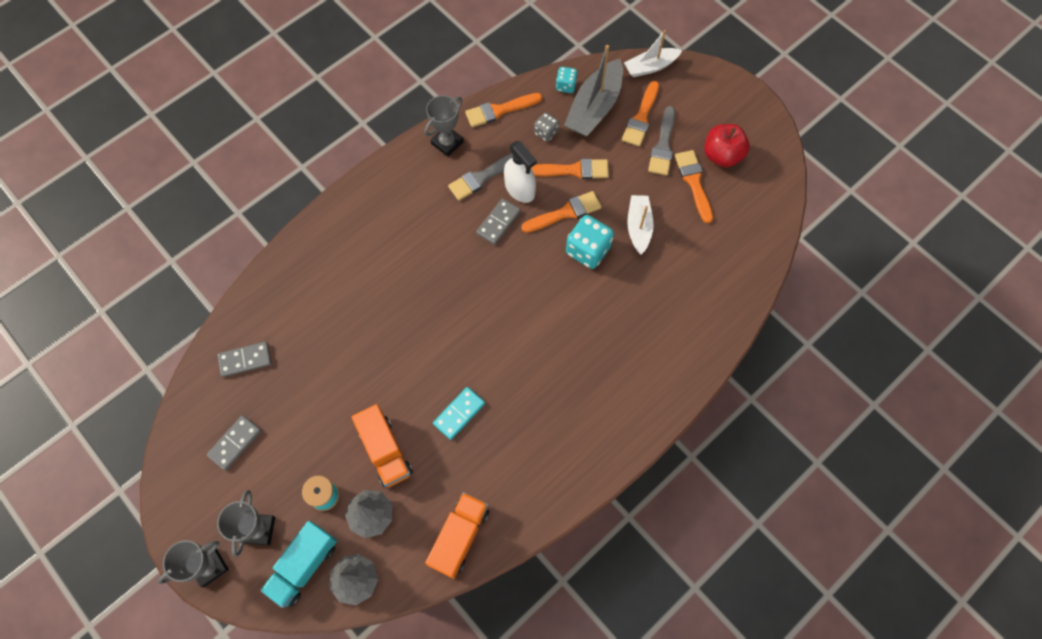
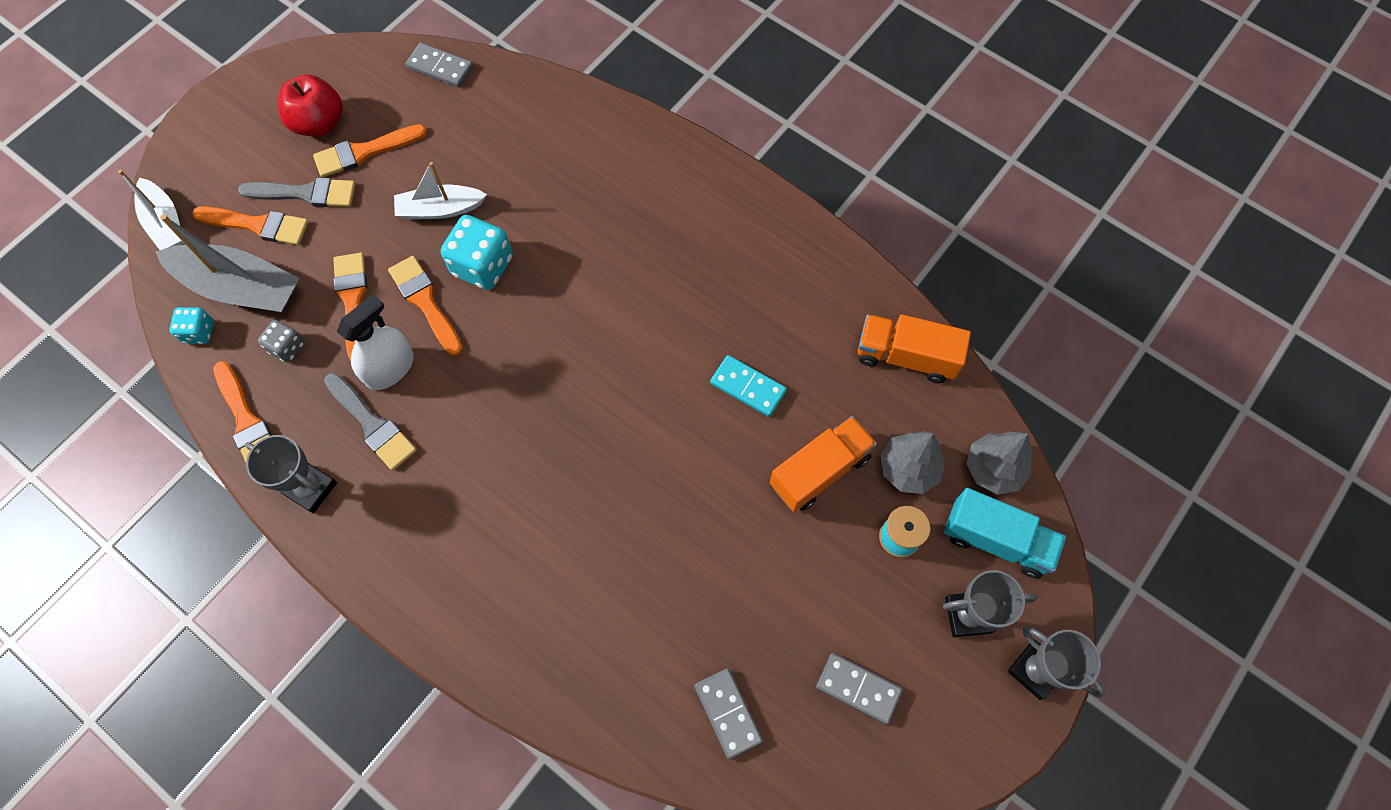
camera: 100 degrees left, 0 degrees up
(498, 222) = (449, 388): grey domino -> grey domino (440, 67)

